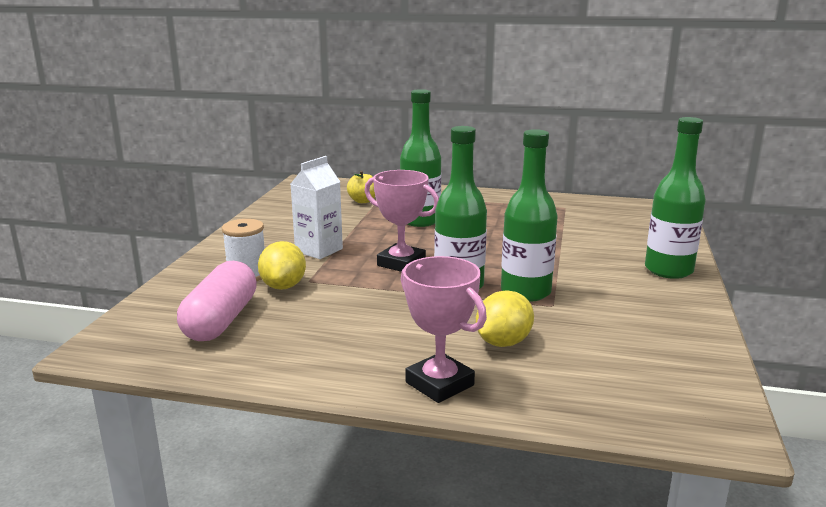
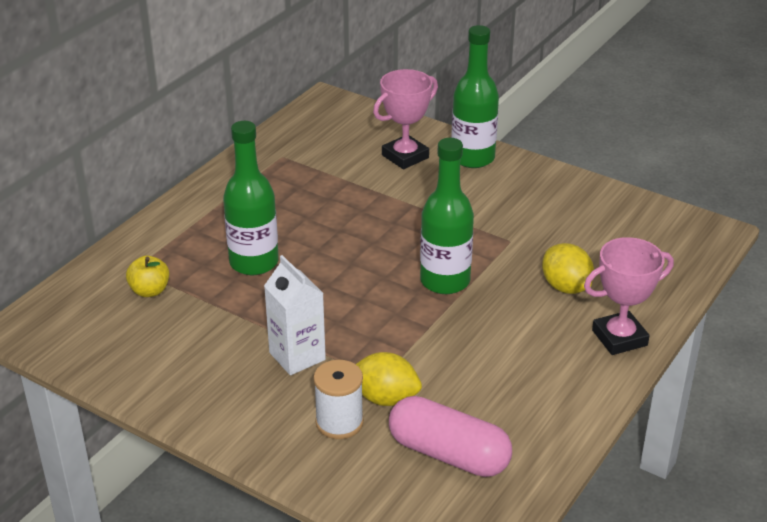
camera: 70 degrees left, 15 degrees up
(401, 263) = (370, 304): pink trophy -> pink trophy (405, 156)
(525, 292) = (478, 247): green bottle -> none

